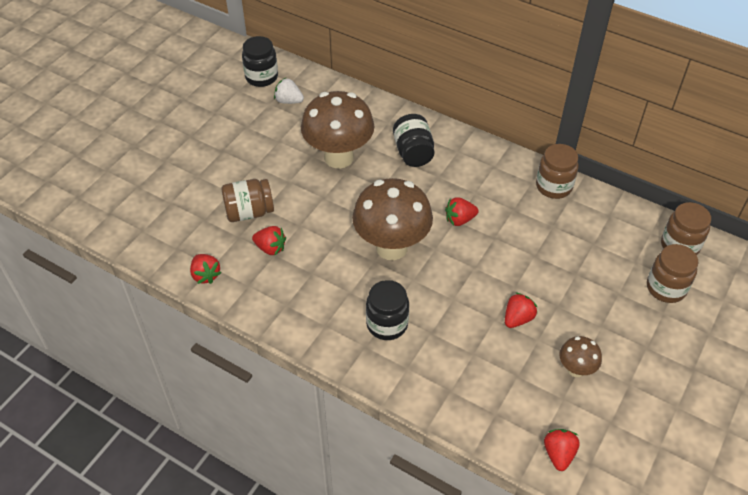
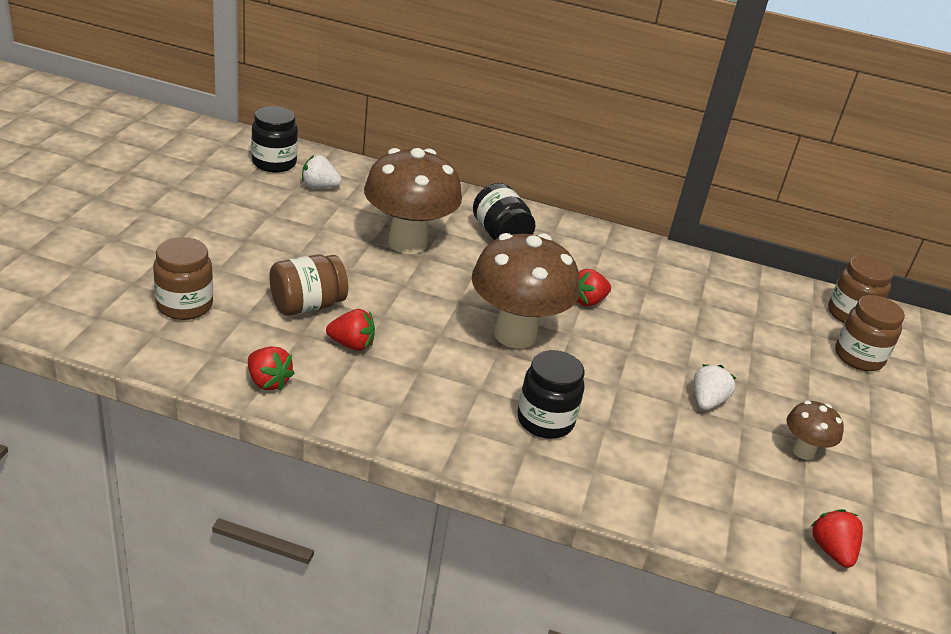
camera: 20 degrees left, 15 degrees down
(518, 318) = (707, 401): red strawberry -> white strawberry
(553, 186) = (682, 263): brown jar -> brown jar (184, 305)

